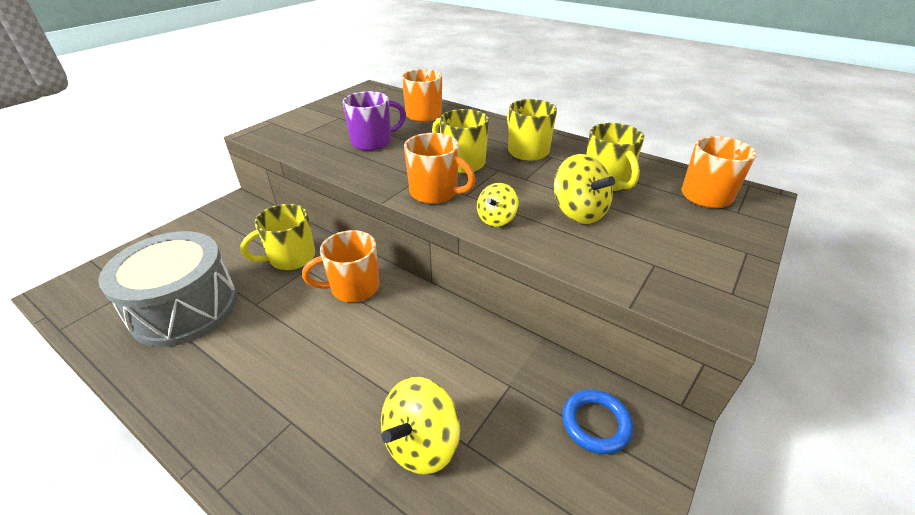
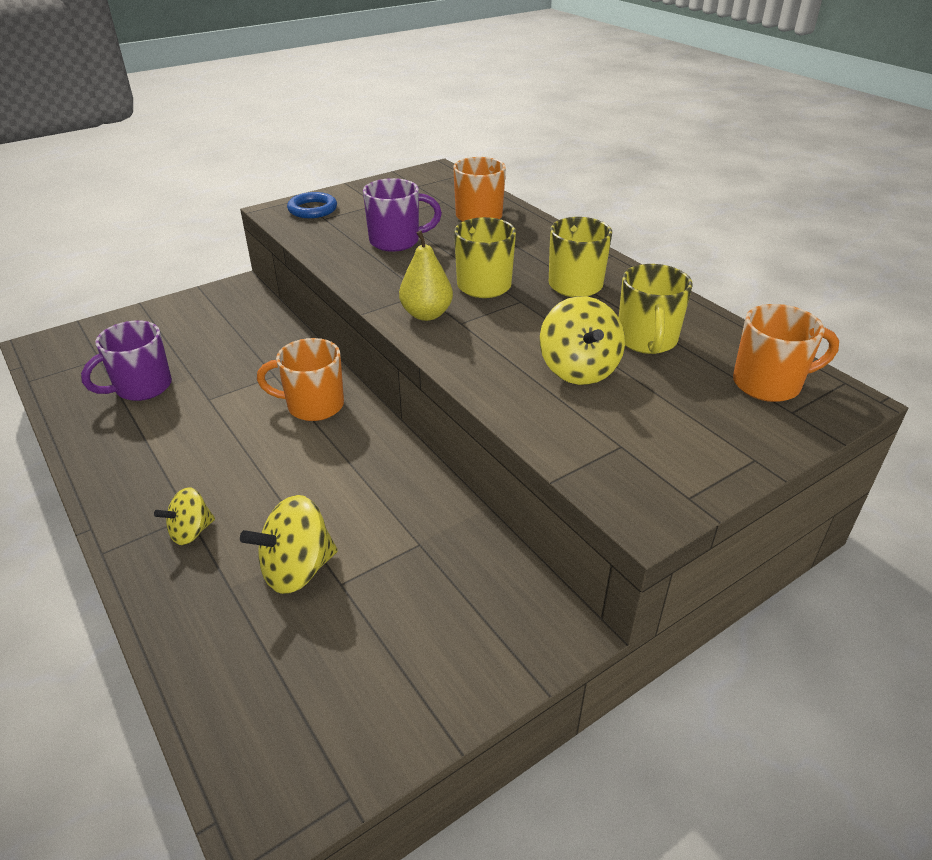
camera: 20 degrees right, 0 degrees up
(185, 308) = (142, 387): grey drum -> purple mug
(291, 258) = (265, 359): yellow mug -> none
(435, 193) = (426, 314): orange mug -> yellow pear
(496, 219) = (474, 357): yellow spinning top -> yellow spinning top (191, 532)
(596, 423) = (487, 605): blue ring -> blue ring (312, 209)

